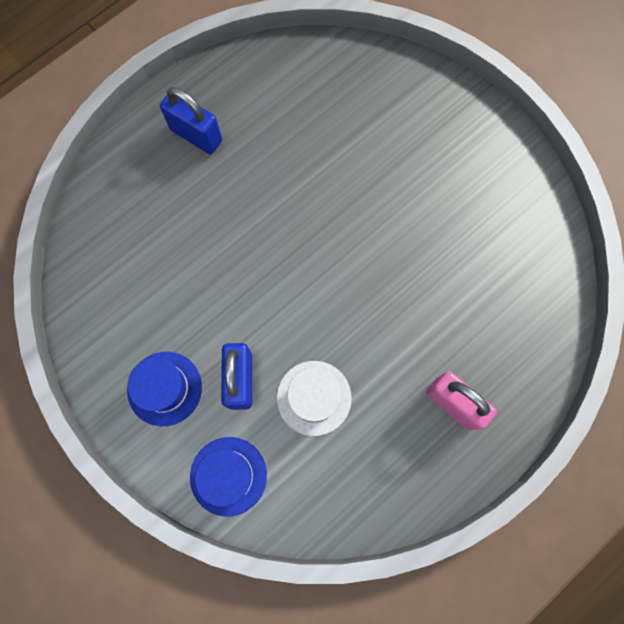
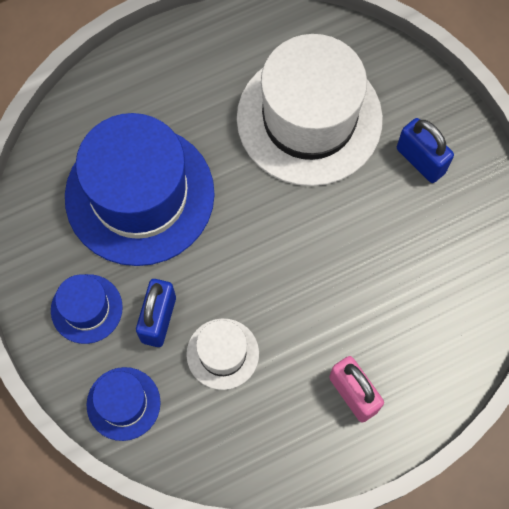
camera: 15 degrees right, 5 degrees down
(187, 259) = (139, 195): none -> blue hat
(196, 135) = (180, 81): blue padlock -> blue padlock (420, 160)
(333, 141) = (309, 118): none -> white hat

